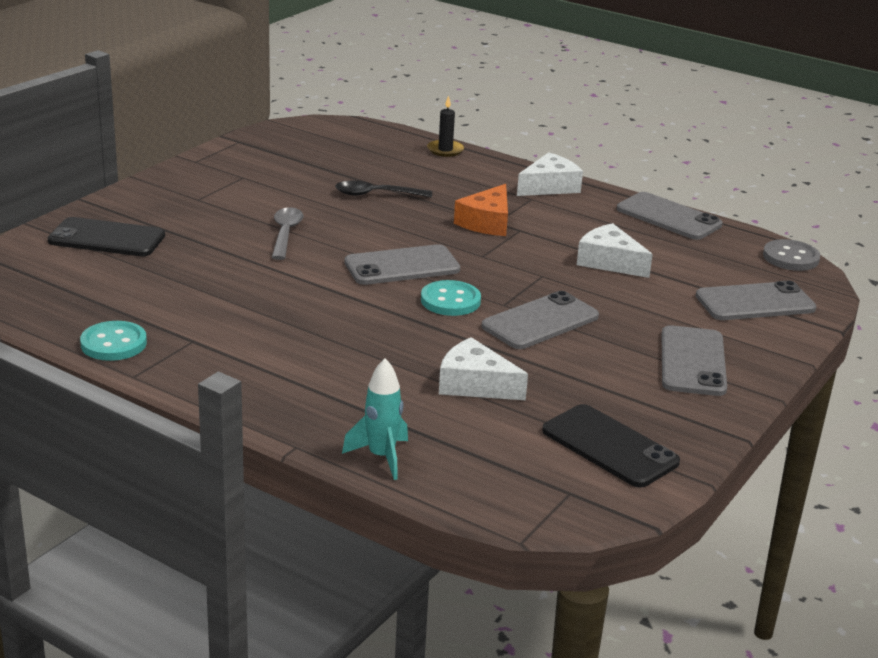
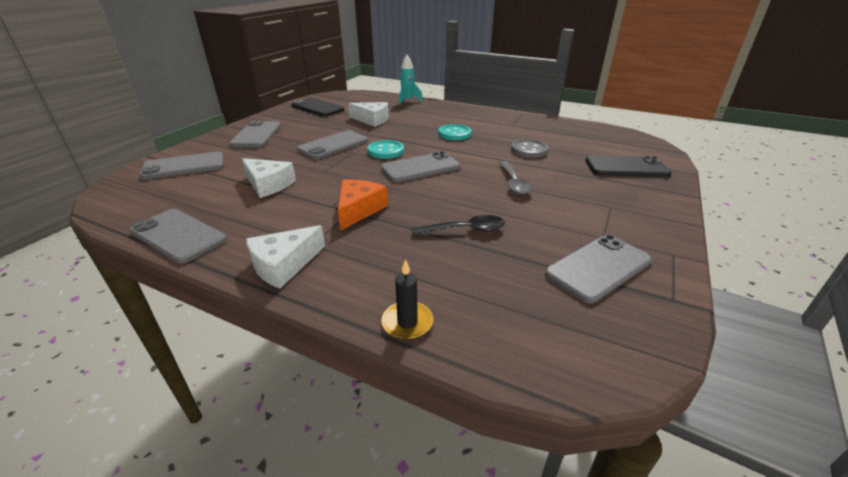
camera: 175 degrees right, 5 degrees up
(113, 343) = (545, 121): turquoise button -> turquoise button (454, 134)
(274, 160) = (598, 267): none -> grey phone
(790, 258) = (107, 203): grey button -> grey button (529, 150)

